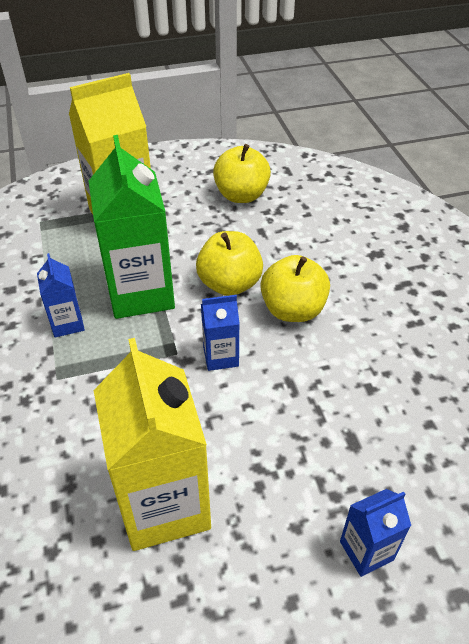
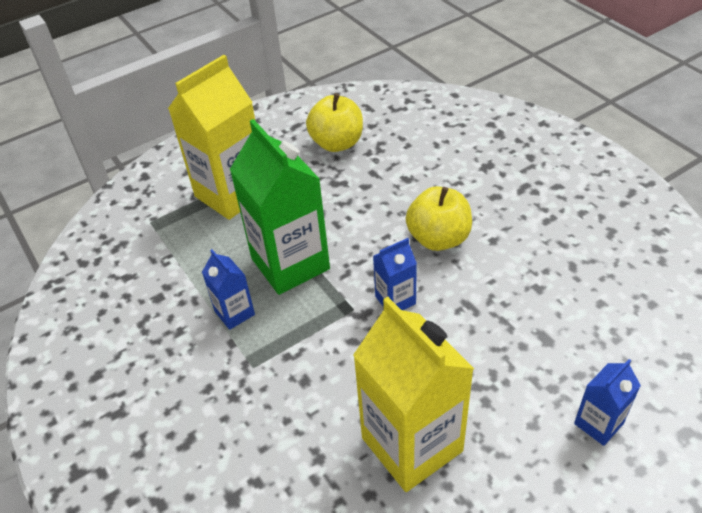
camera: 15 degrees left, 0 degrees up
(229, 284) = (369, 231): yellow apple -> none

